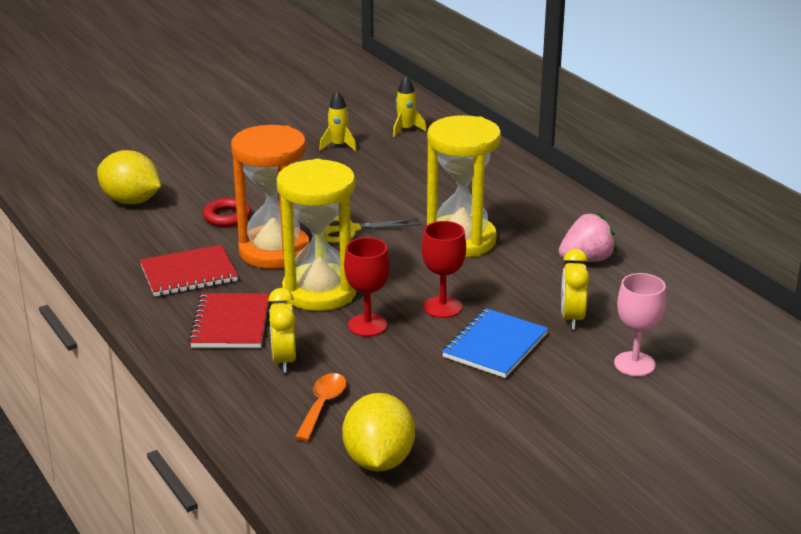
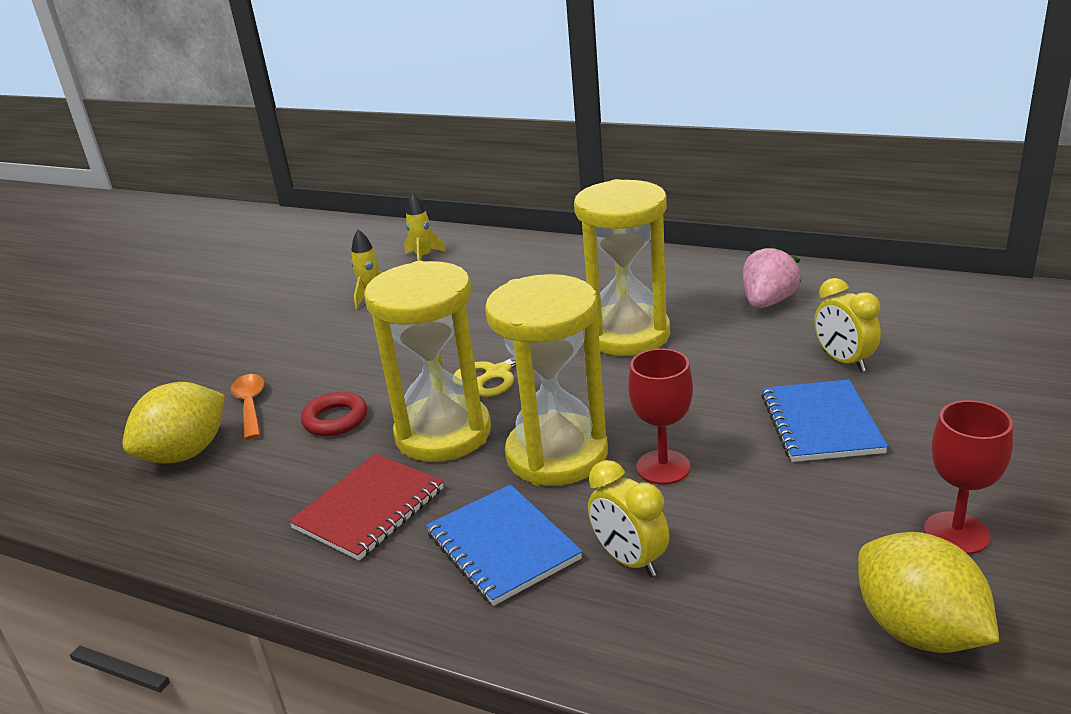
camera: 30 degrees left, 0 degrees up
(131, 201) = (186, 453): yellow lemon -> yellow lemon turned 45 degrees counterclockwise
(230, 323) = (502, 546): red notebook -> blue notebook
(274, 251) = (443, 433): orange hourglass -> yellow hourglass
(322, 405) = (754, 594): orange spoon -> orange spoon (250, 405)
(442, 307) = (710, 409): red goblet -> red goblet (956, 533)
(634, 364) = (967, 378): pink goblet -> none

